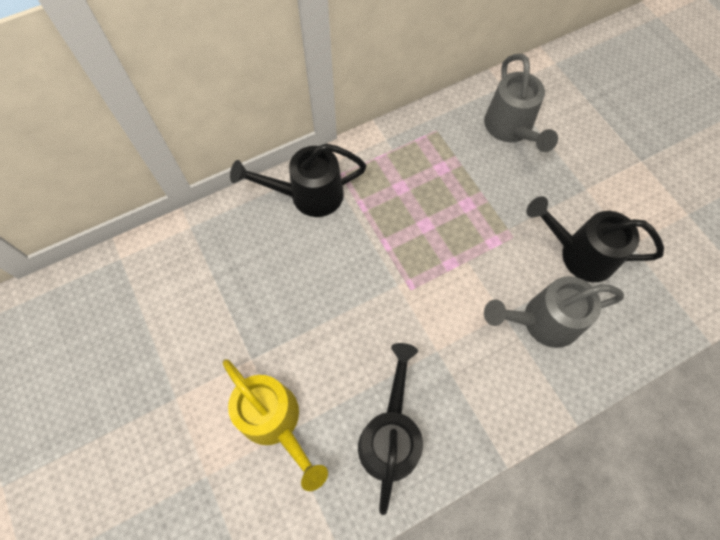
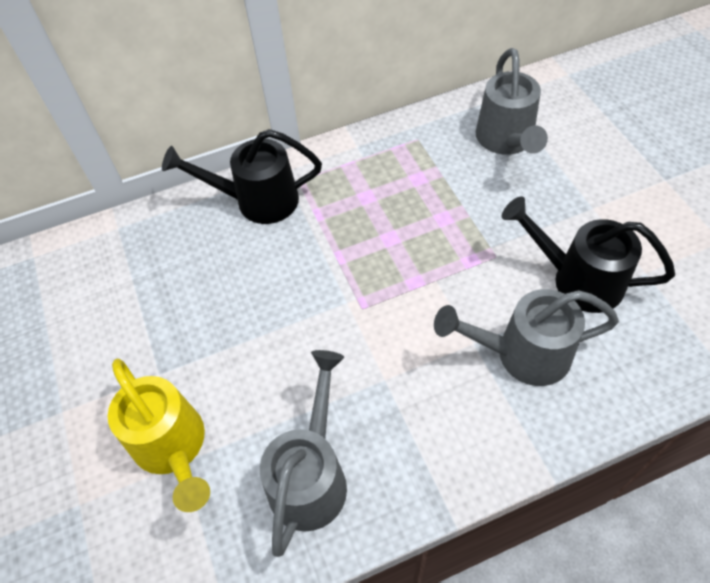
camera: 10 degrees right, 10 degrees down
(390, 436) = (311, 476): black watering can -> grey watering can

